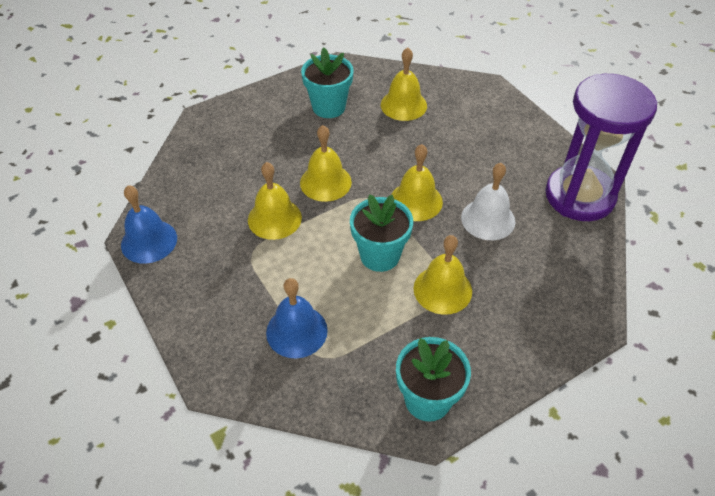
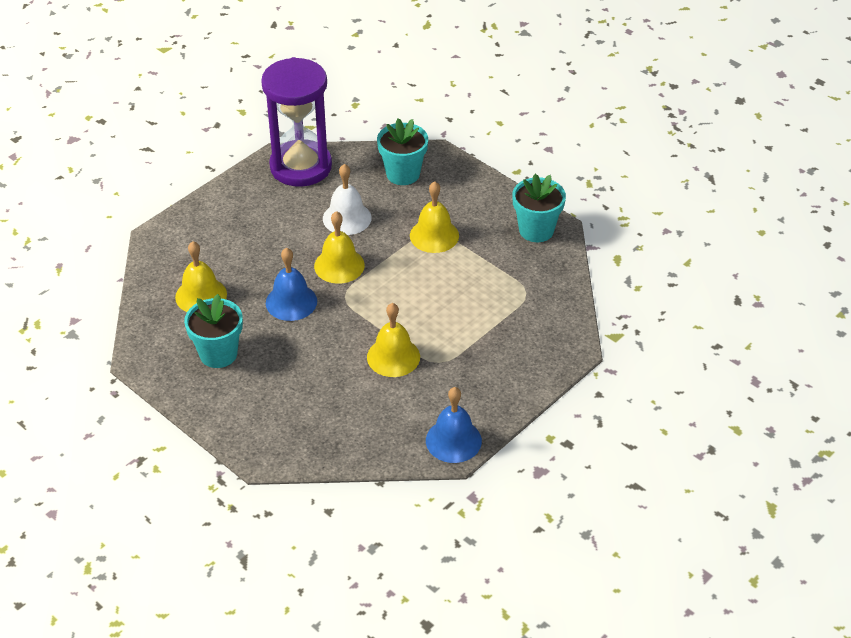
camera: 105 degrees left, 5 degrees down
(296, 331) = (509, 312): blue bell -> blue bell (291, 302)
(325, 182) = (334, 331): yellow bell -> none
(380, 255) = (412, 278): turquoise flower pot -> turquoise flower pot (403, 174)

